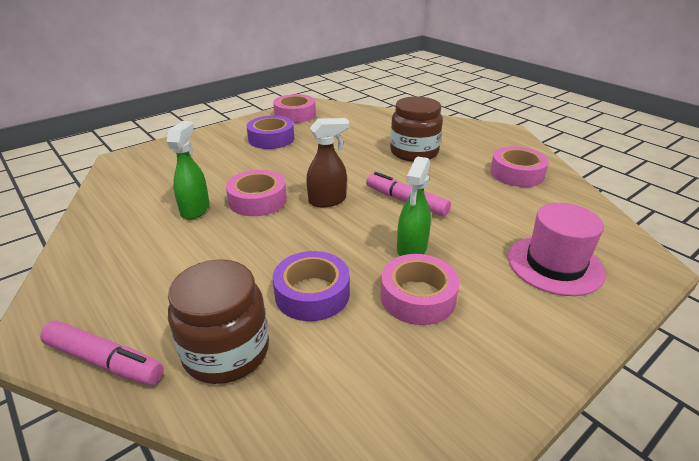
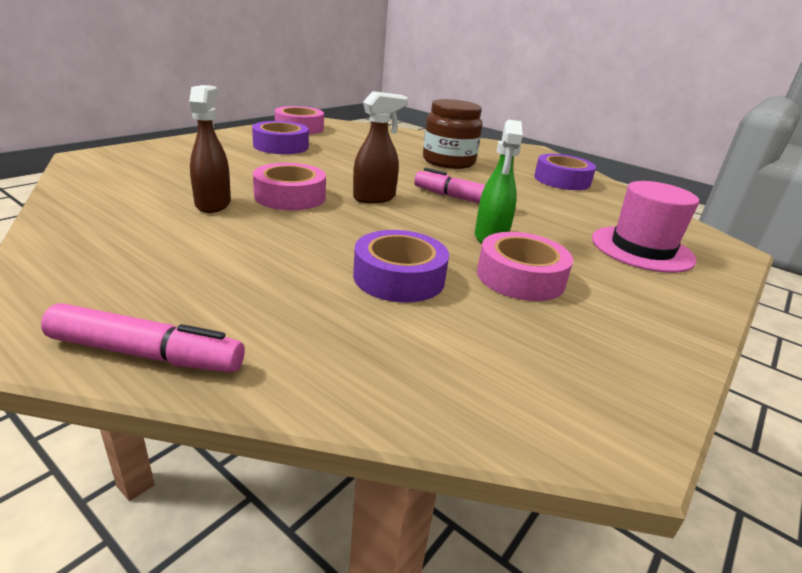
camera: 15 degrees left, 5 degrees down
(195, 209) = (213, 204): green spray bottle -> brown spray bottle
(226, 351) = (317, 335): brown jar -> none
(517, 174) = (562, 180): pink tape -> purple tape

